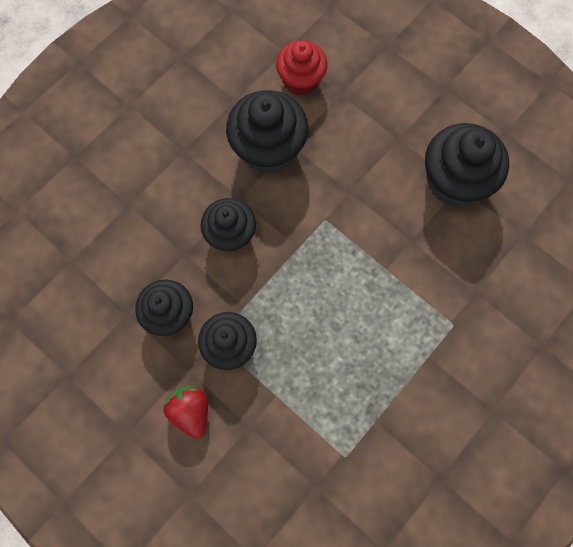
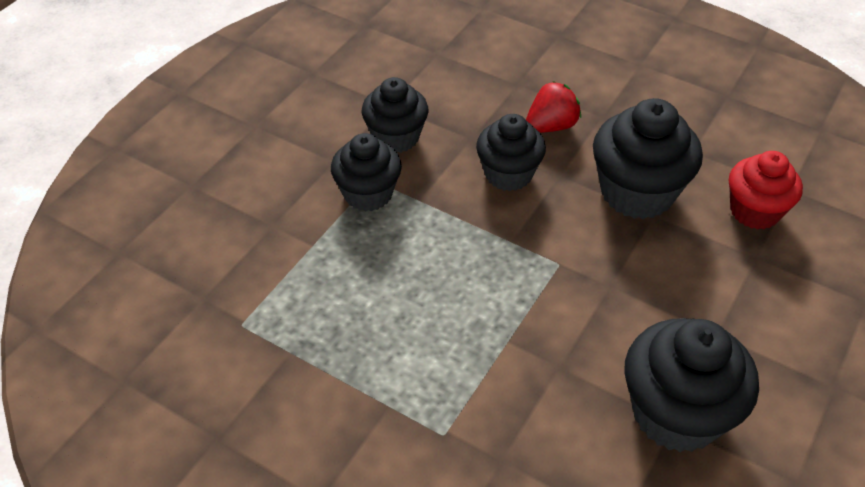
camera: 80 degrees right, 25 degrees down
(191, 411) = (285, 172): red strawberry -> red strawberry (551, 126)

